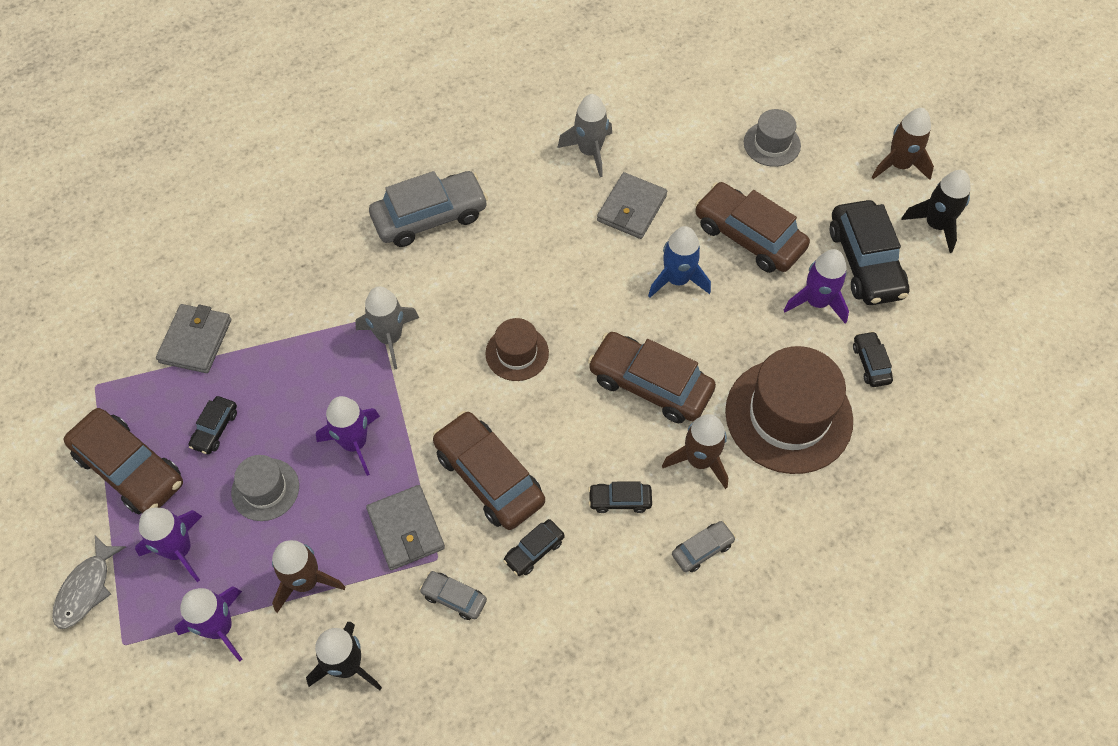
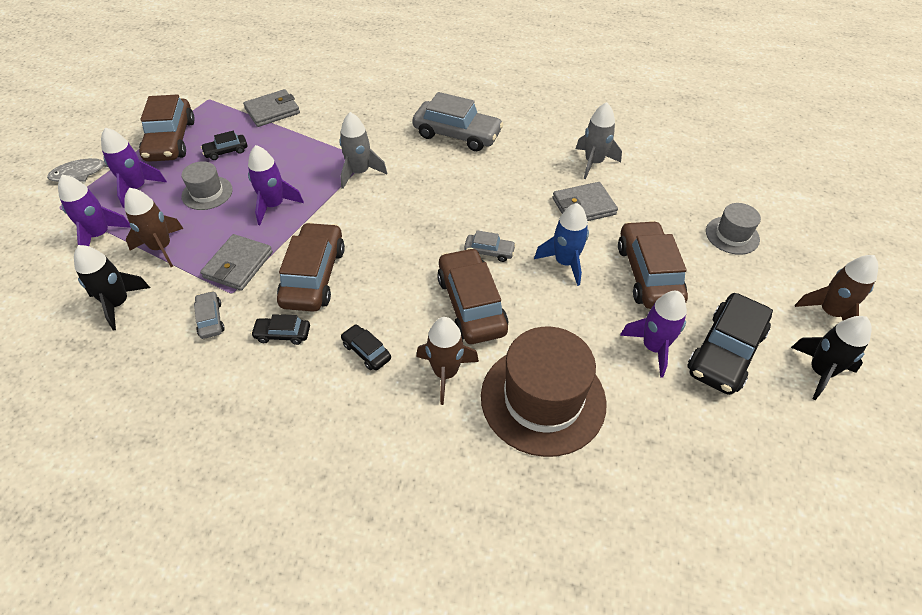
camera: 45 degrees right, 10 degrees down
(517, 353) = (415, 228): brown hat -> none
(702, 549) = (377, 427): grey car -> grey car (489, 252)
(871, 363) = (650, 418): black car -> none

